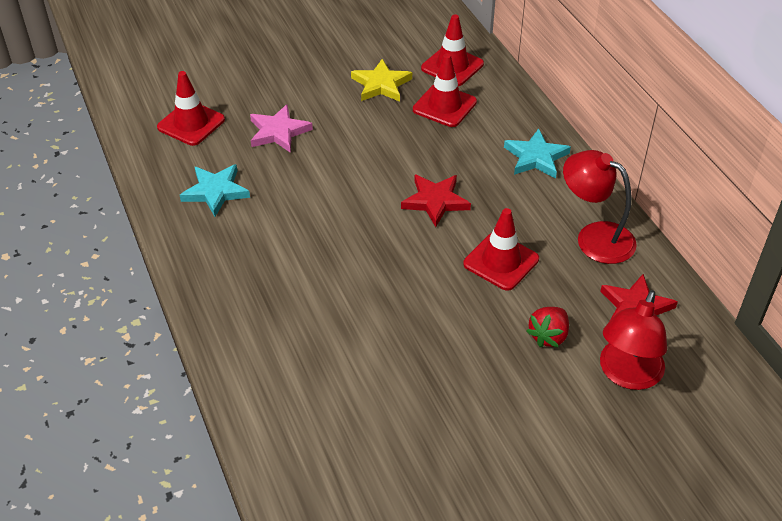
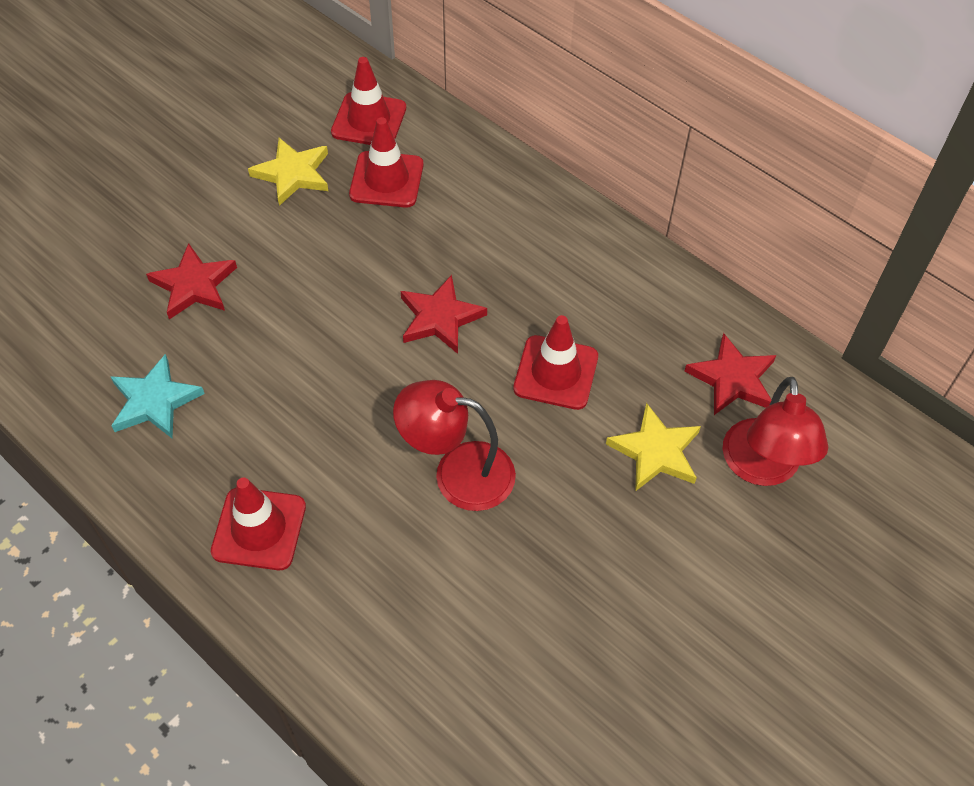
camera: 25 degrees left, 10 degrees up
(191, 123) = (69, 311): red traffic cone -> red traffic cone (259, 529)
(278, 132) = (194, 285): pink star -> red star
(536, 157) = (529, 216): turquoise star -> none
(548, 336) = (655, 451): red strawberry -> yellow star
(594, 237) = (645, 301): red lamp -> red lamp (458, 472)

